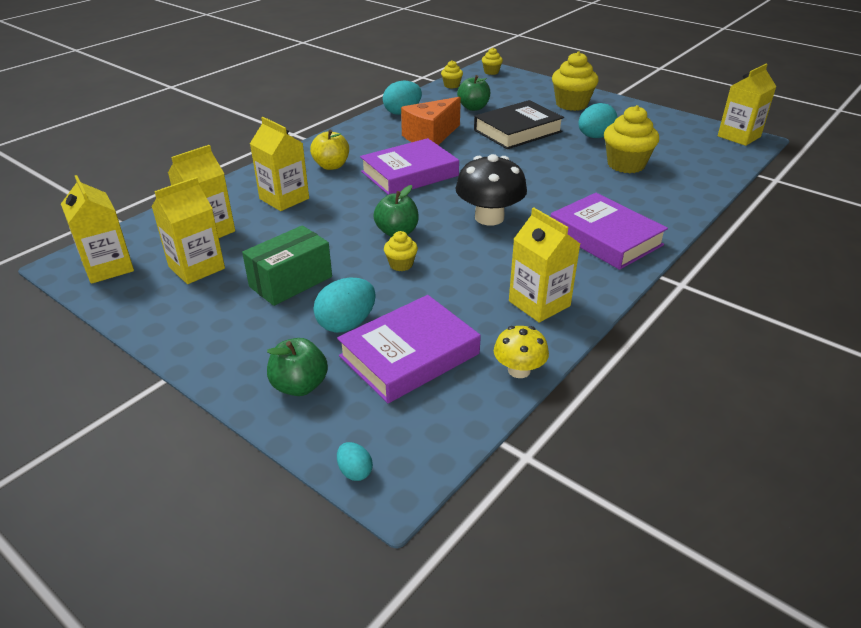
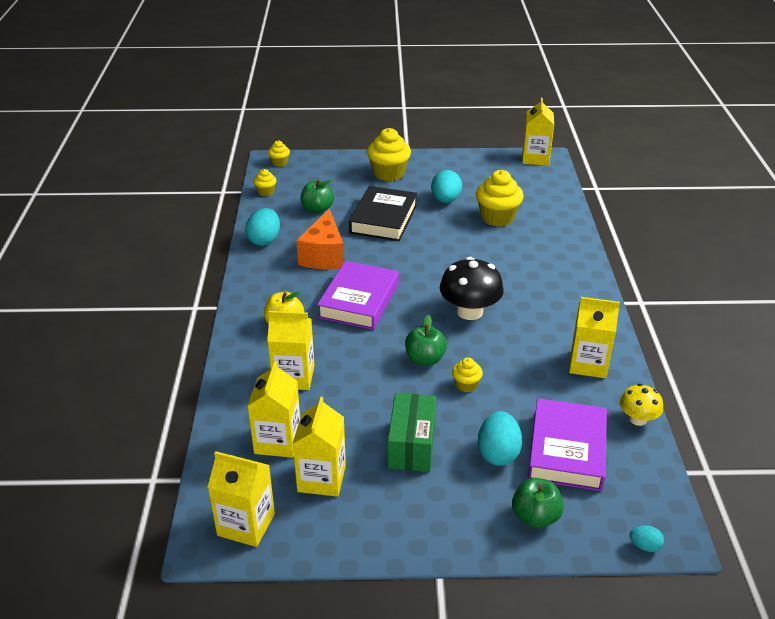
camera: 40 degrees left, 0 degrees up
(605, 237) = (560, 289): purple book -> none

